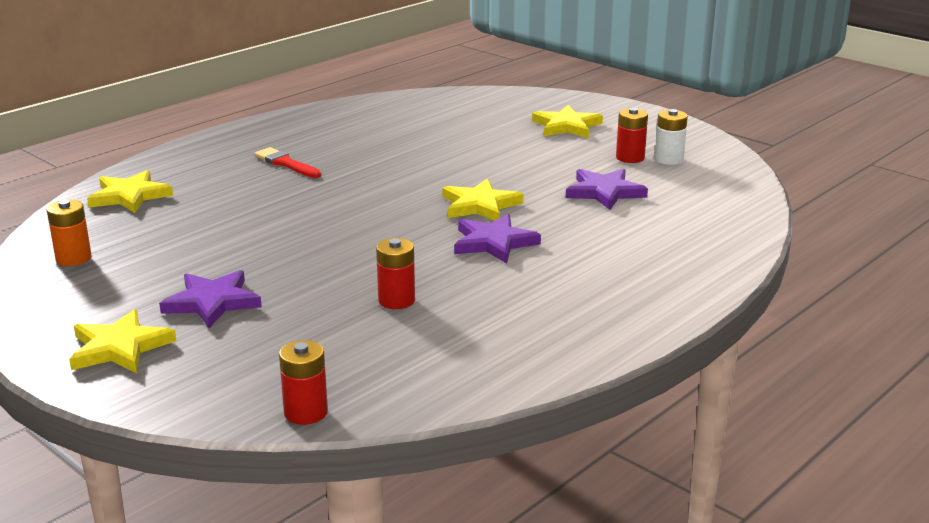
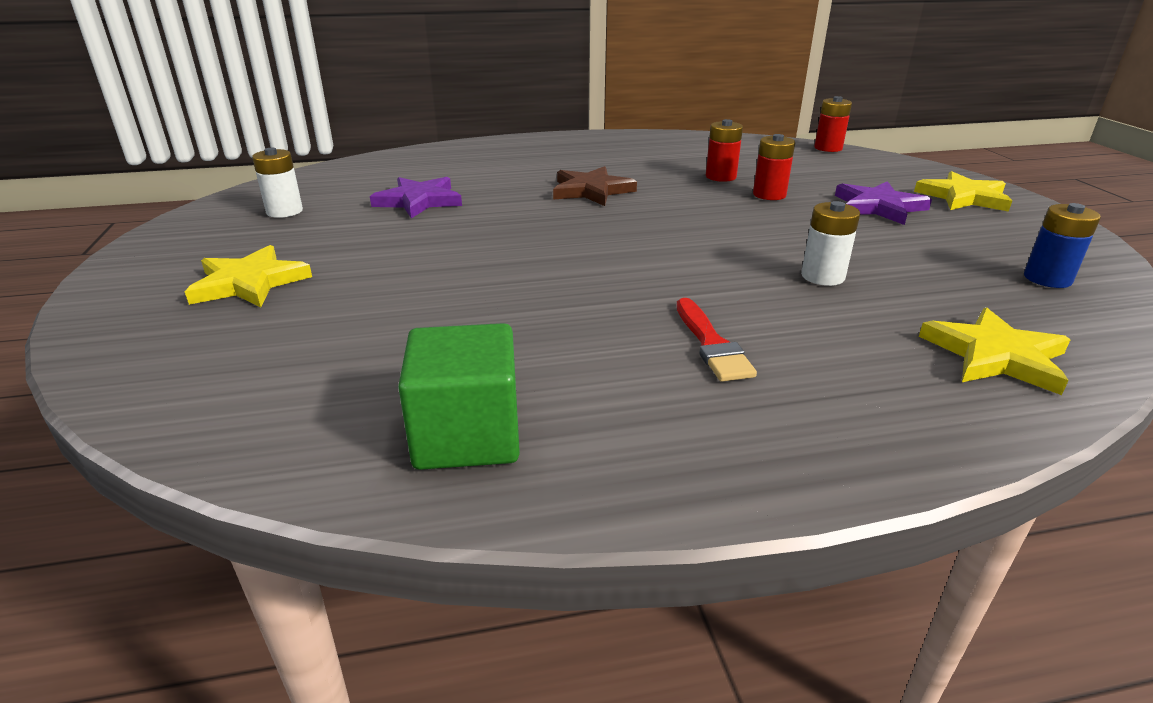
camera: 145 degrees left, 5 degrees up
(73, 258) = (1047, 279): orange battery -> blue battery
(241, 216) = (822, 276): none -> white battery
(356, 114) = (467, 435): none -> green cube
(480, 205) = (548, 219): yellow star -> none
(494, 242) = (591, 190): purple star -> brown star
(630, 158) = (309, 223): red battery -> red battery (769, 195)

